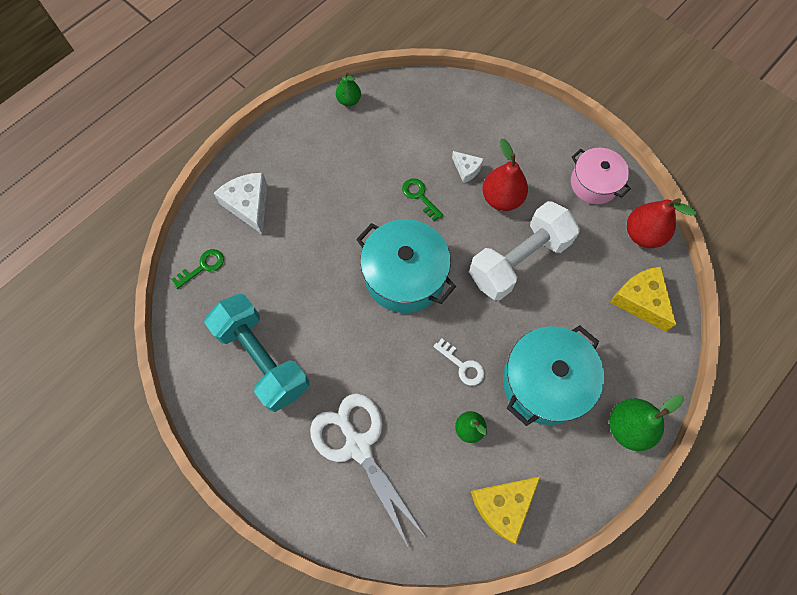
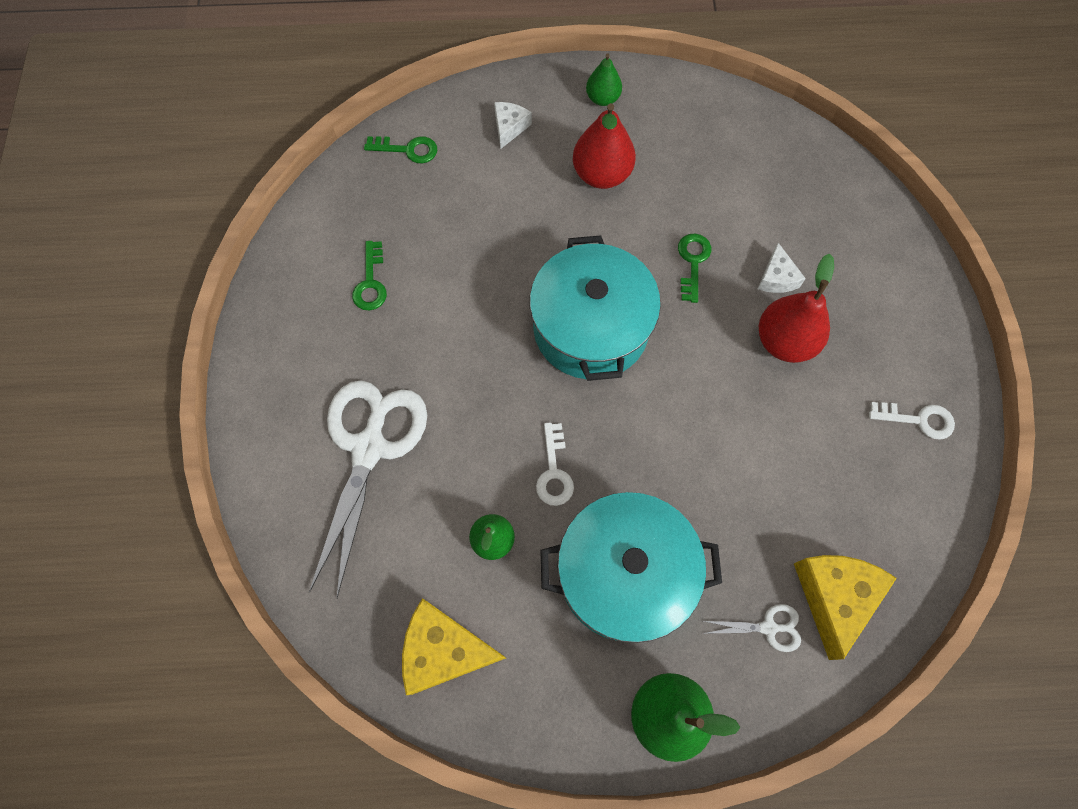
camera: 45 degrees right, 0 degrees up
(248, 205) = (509, 127): white cheese -> white cheese, size x0.56
(262, 358) = (371, 282): turquoise dumbbell -> green key
(349, 100) = (720, 105): green pear -> green pear (602, 99)
(518, 260) = (733, 422): white dumbbell -> none
(594, 183) = (917, 419): pink pot -> white key
(629, 342) = (768, 627): none -> white scissors
(643, 234) = (919, 528): red pear -> red pear (601, 174)

